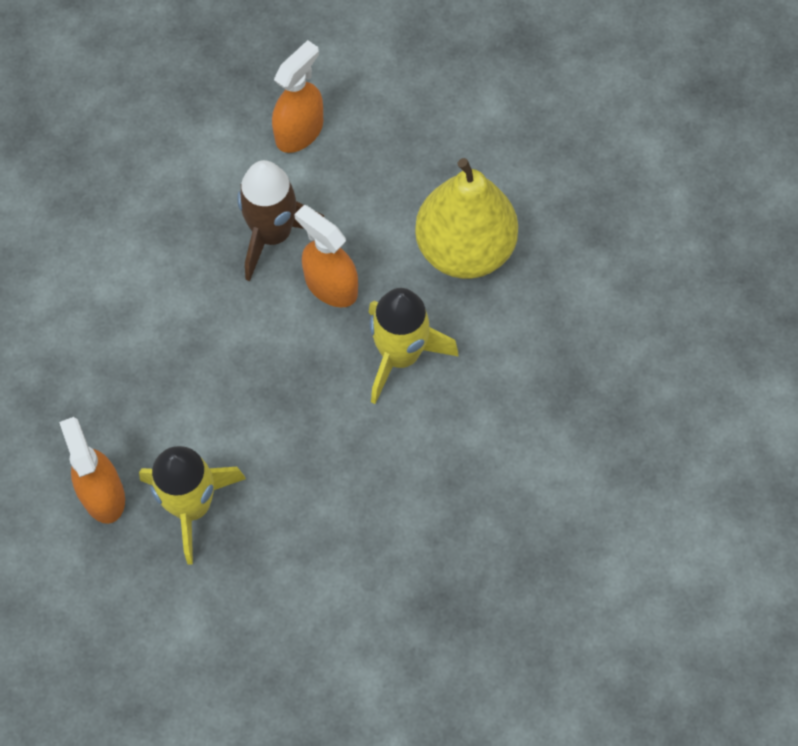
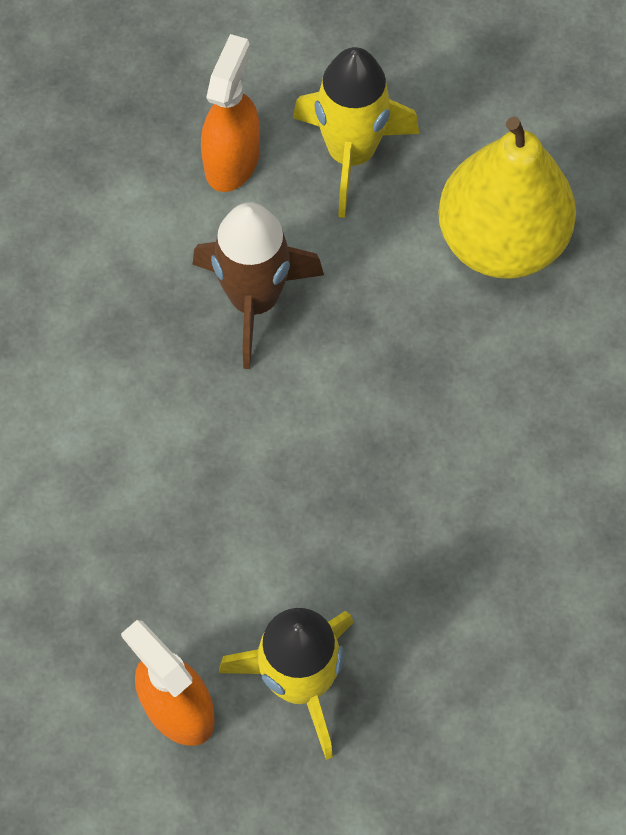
camera: 20 degrees left, 0 degrees up
(331, 285) = (355, 340): orange spray bottle -> none
(400, 356) = (479, 400): yellow rocket -> yellow rocket (351, 154)

